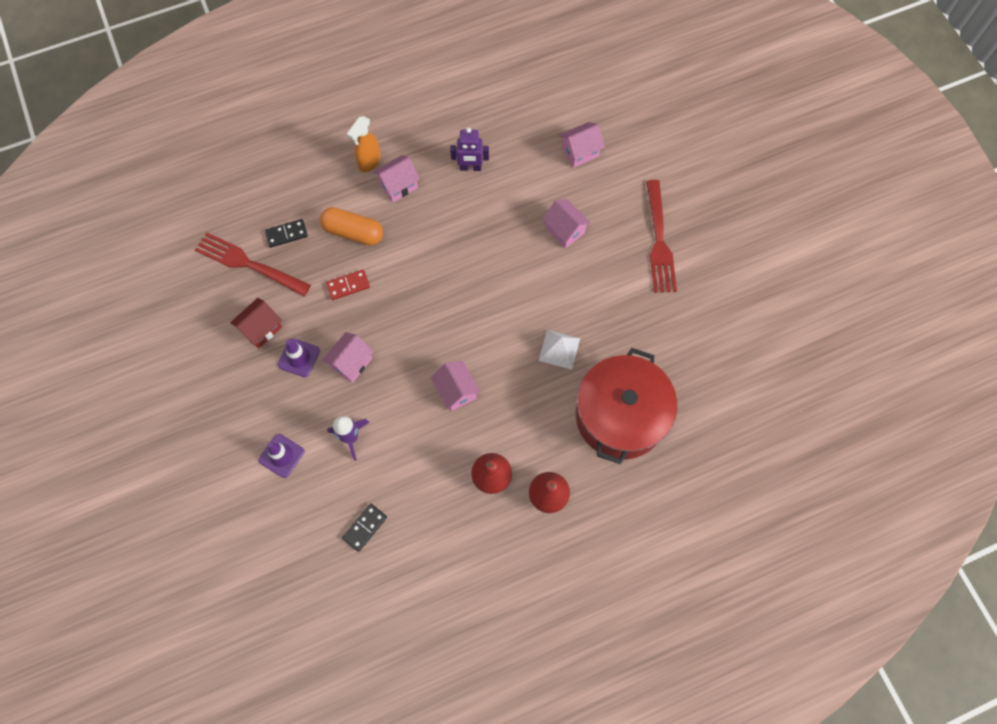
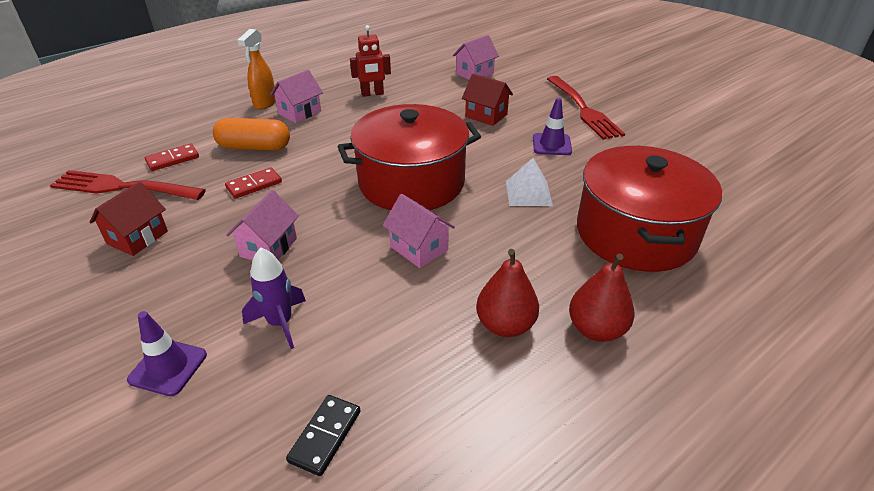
camera: 15 degrees left, 30 degrees down
(286, 234) = (173, 159): black domino -> red domino
(299, 358) = (193, 255): purple traffic cone -> purple traffic cone (551, 144)
(470, 168) = (372, 94): purple robot -> red robot
(471, 313) = (411, 182): none -> red pot
(564, 230) = (486, 115): pink house -> red house

